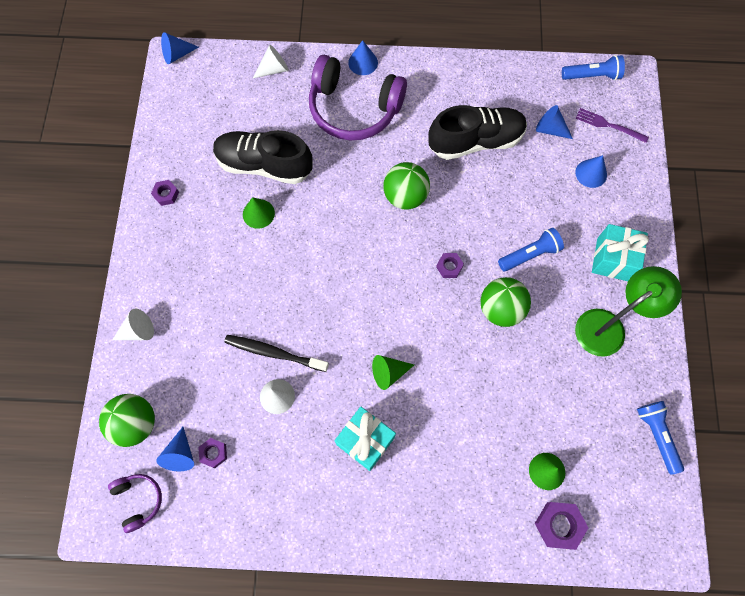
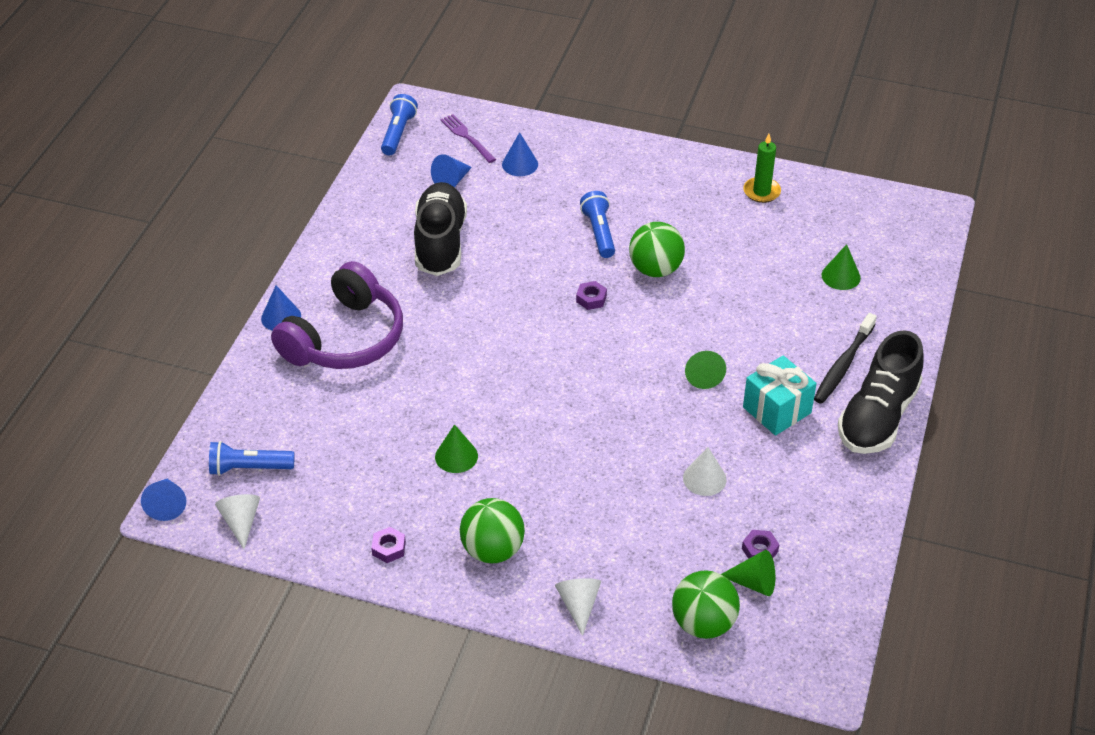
camera: 75 degrees left, 25 degrees down
(139, 500) = (801, 633): purple headphones -> none
(180, 454) = (754, 583): blue cone -> green cone
(264, 165) = (388, 439): black shoe -> black shoe (877, 417)
(274, 69) = (246, 404): white cone -> white cone (241, 522)
(274, 353) = (649, 472): black toothbrush -> black toothbrush (843, 364)
(405, 196) = (487, 316): green ball -> green ball (492, 550)
(559, 525) = (897, 280): purple nut -> none
(608, 125) = (466, 137): purple fork -> purple fork turned 105 degrees clockwise
(608, 326) = (700, 195): green lamp -> none
(613, 259) = (626, 174): turquoise gift -> none
(635, 379) = (761, 192): none -> green candle
(656, 435) = (822, 192): blue flashlight -> blue flashlight (249, 468)

